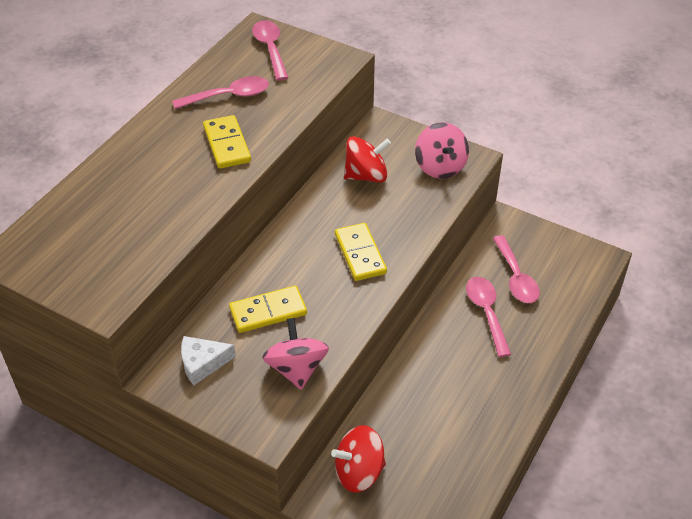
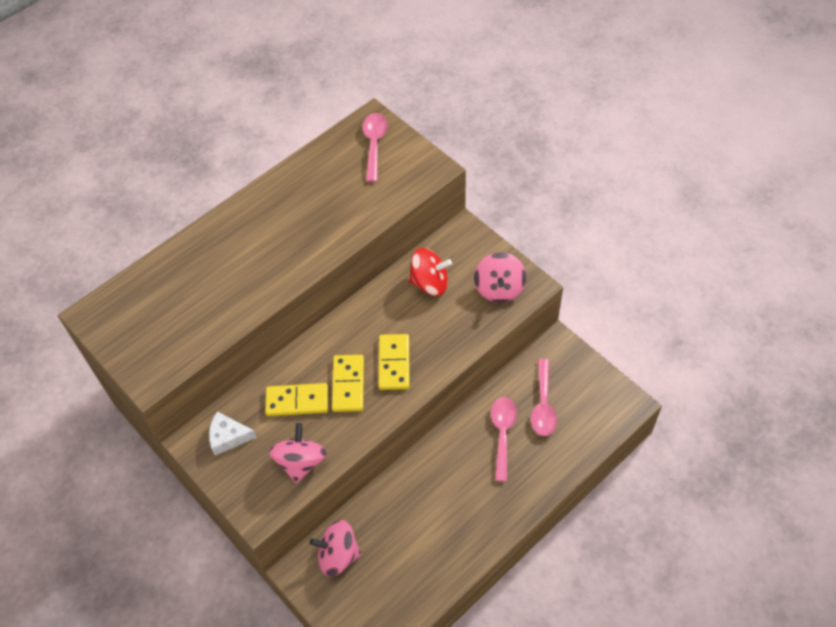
camera: 20 degrees right, 10 degrees up
(227, 144) = (300, 242): yellow domino -> yellow domino (348, 384)
(229, 96) = (320, 190): pink spoon -> none
(359, 472) = (338, 555): red spinning top -> pink spinning top

